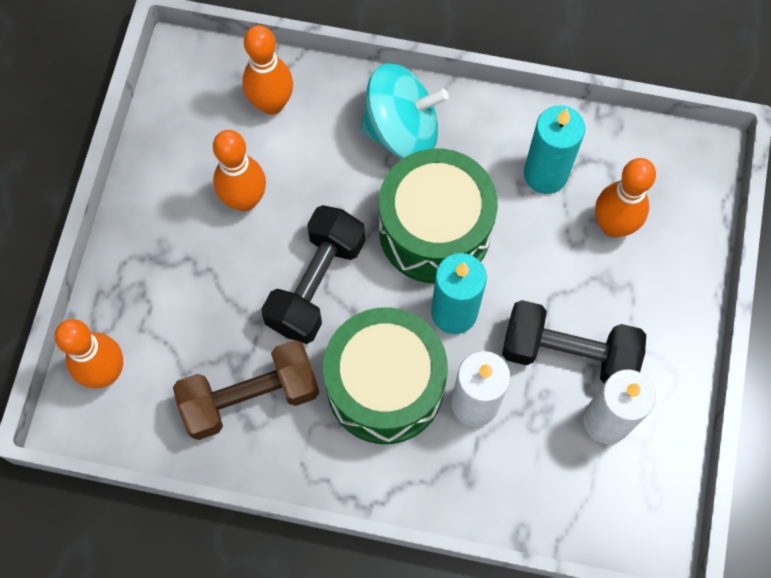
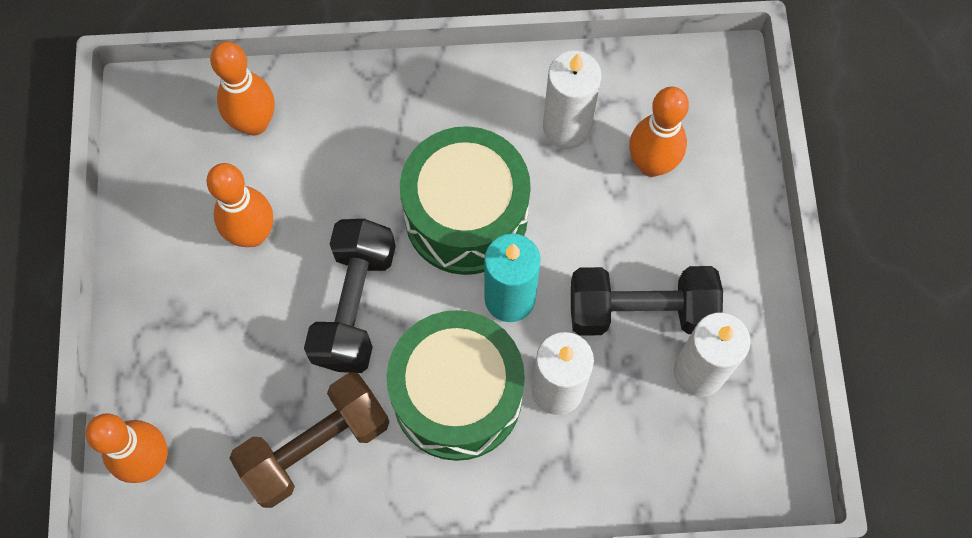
camera: 15 degrees left, 0 degrees up
(402, 131) = (403, 118): turquoise spinning top -> none
(545, 174) = (567, 127): turquoise candle -> white candle

